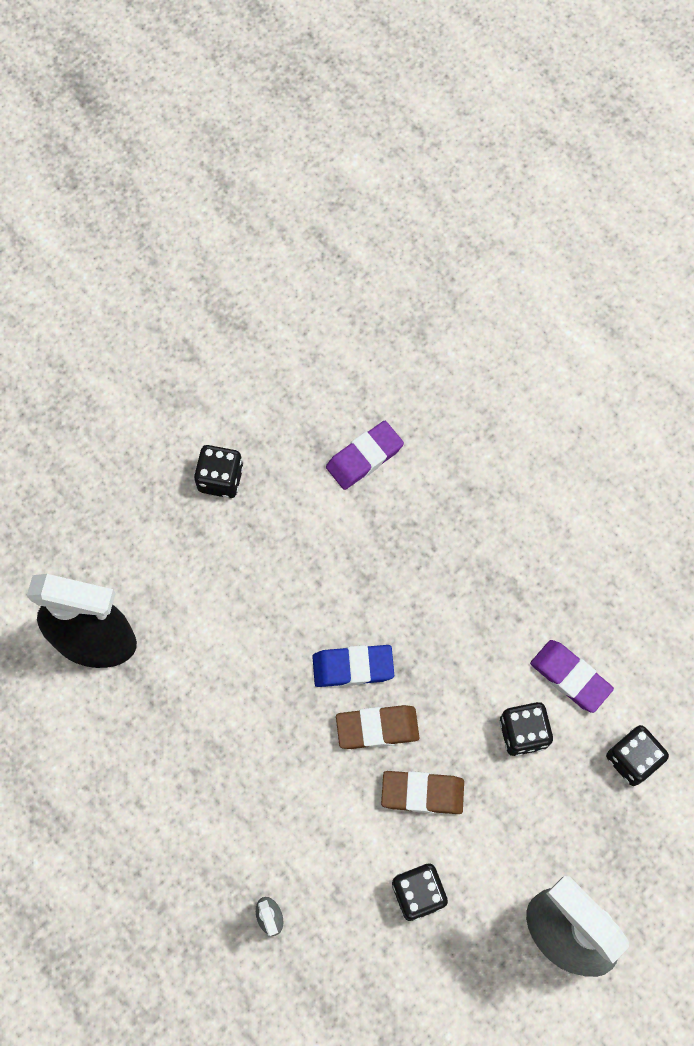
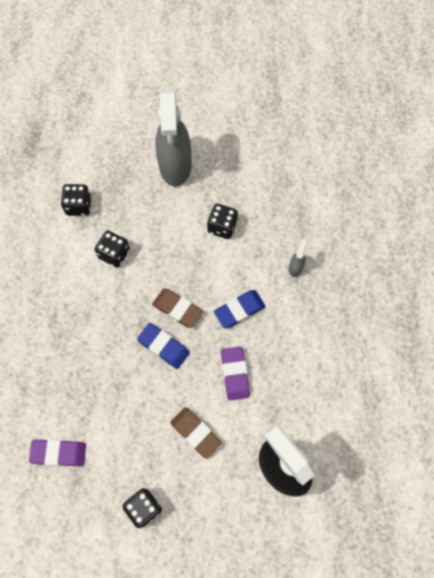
camera: 140 degrees left, 0 degrees up
(298, 793) = (239, 310): none -> blue eraser
(422, 793) = (183, 265): brown eraser -> brown eraser (195, 433)
(570, 677) = (69, 260): purple eraser -> purple eraser (235, 374)

